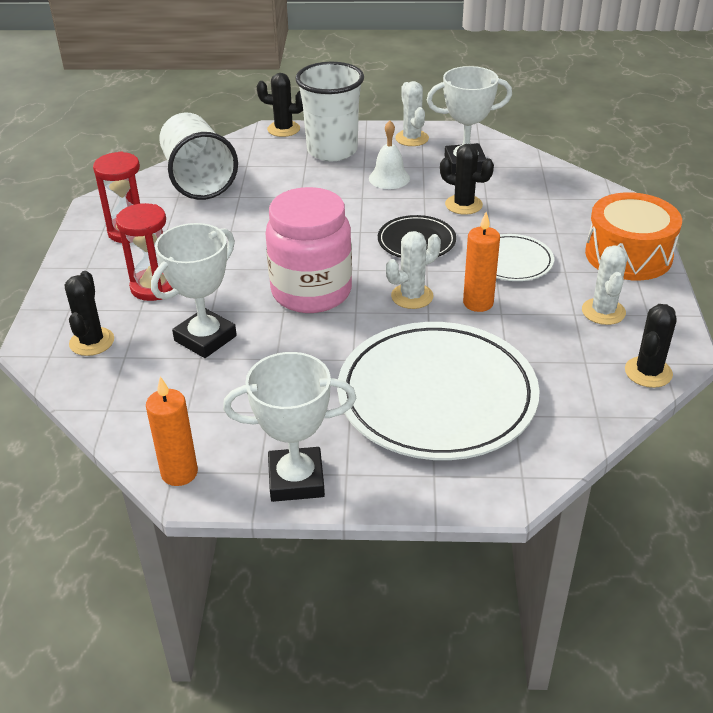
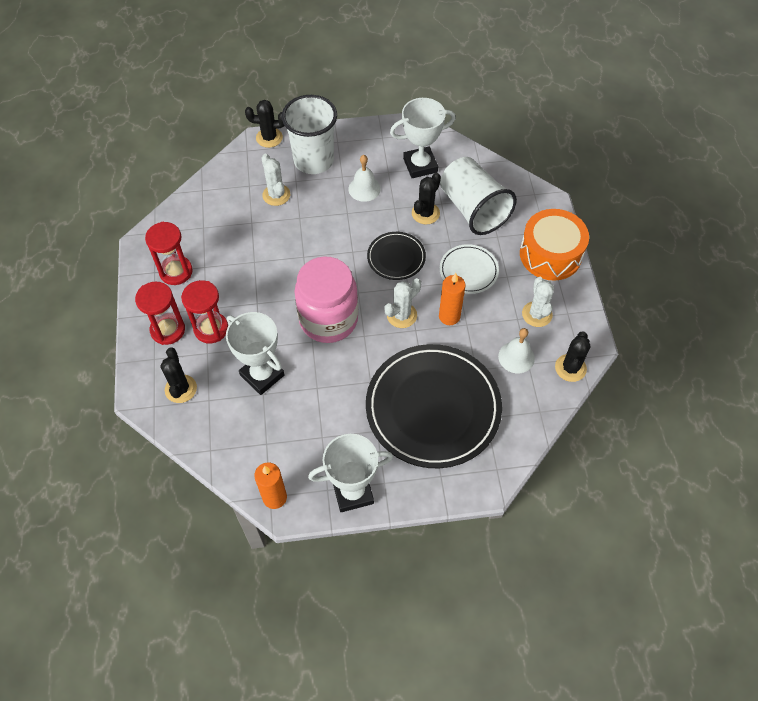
camera: 10 degrees left, 20 degrees up
(98, 283) = (168, 330): none -> red hourglass
(198, 179) = (214, 205): white cup -> white cup (473, 209)
(205, 338) = (262, 375): white trophy -> white trophy turned 75 degrees counterclockwise
(412, 138) = (374, 139): white cactus -> white cactus (276, 195)
(437, 396) = (433, 408): white plate -> black plate
(463, 205) = (425, 213): black cactus -> black cactus turned 75 degrees counterclockwise
(568, 353) = (516, 357): none -> white bell

